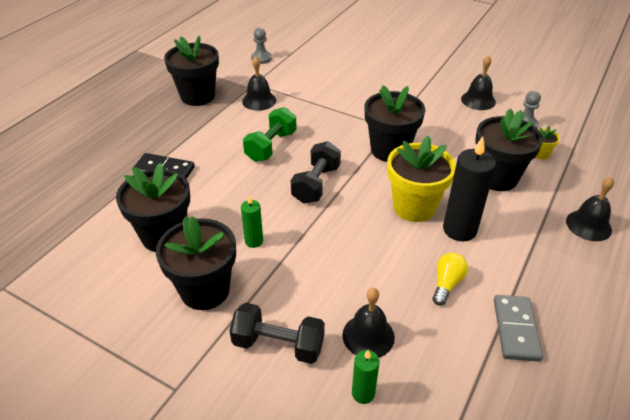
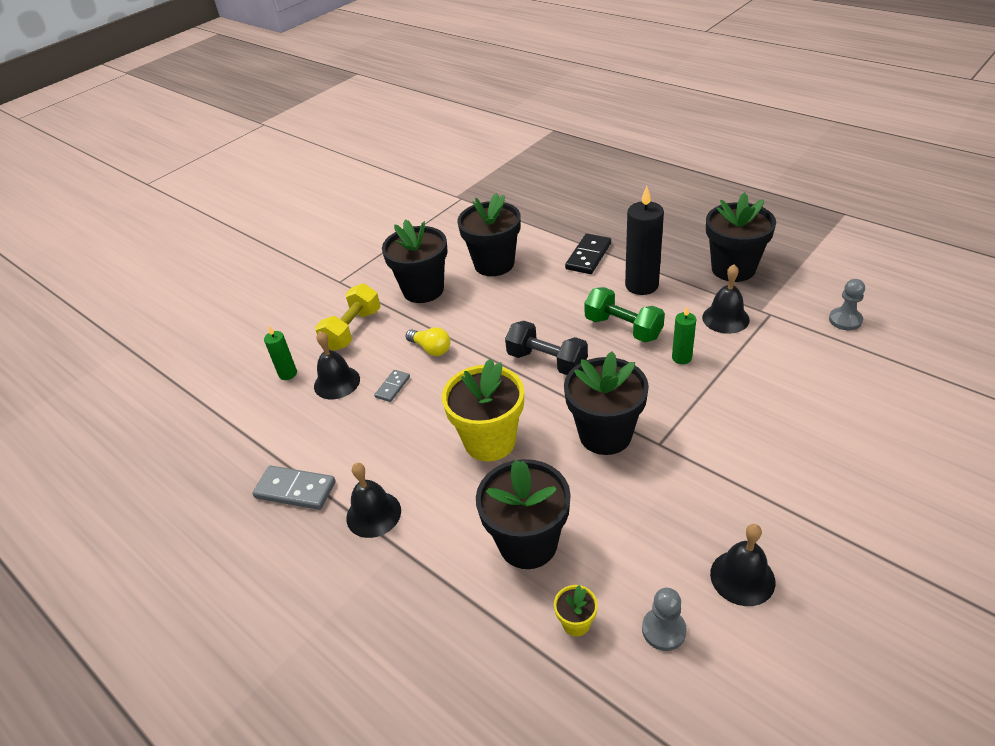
camera: 105 degrees right, 0 degrees up
(254, 241) = (471, 316): green candle -> green candle (681, 358)
(278, 344) = (352, 330): black dumbbell -> yellow dumbbell
(366, 284) = (392, 387): none -> grey domino
(447, 284) = (370, 448): yellow light bulb -> yellow light bulb (431, 349)
(459, 229) = (441, 476): black candle -> black candle (641, 285)
(588, 225) = (408, 625): black bell -> black bell (373, 514)

